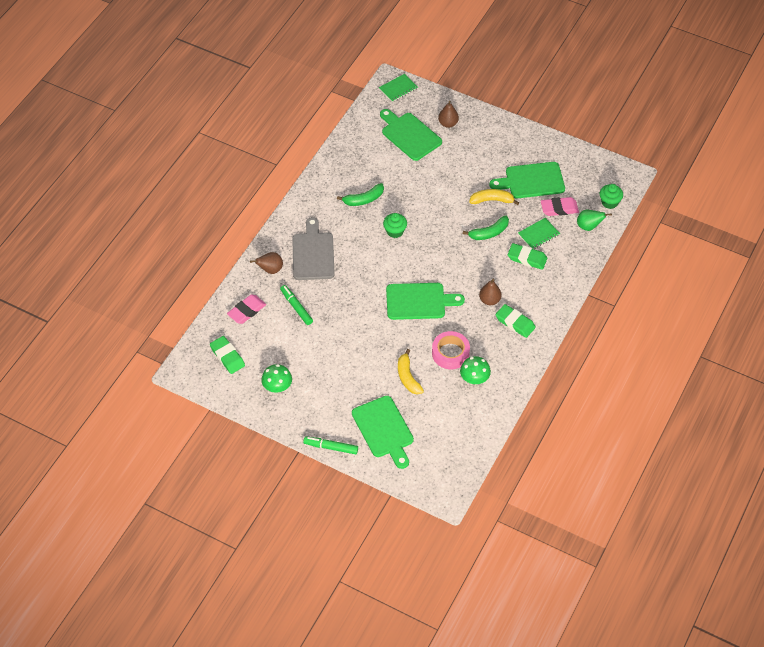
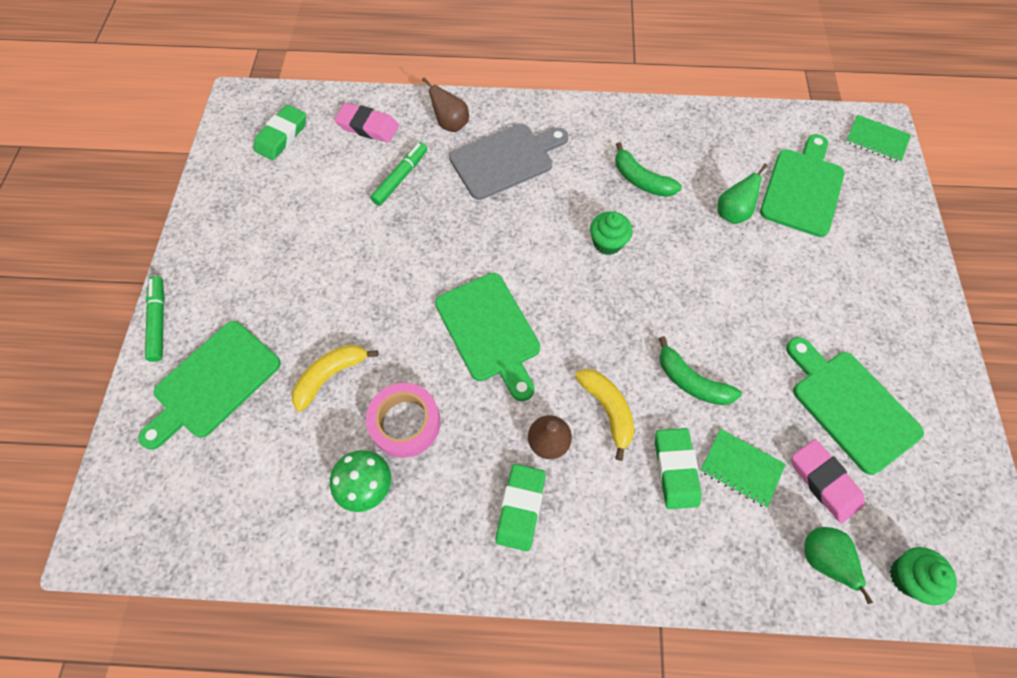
camera: 65 degrees right, 10 degrees up
(277, 387) = (250, 211): green mushroom -> none
(407, 171) = (732, 213): none -> green pear
(448, 123) = (867, 229): brown pear -> none
(492, 200) = (762, 358): yellow banana -> yellow banana (607, 410)

